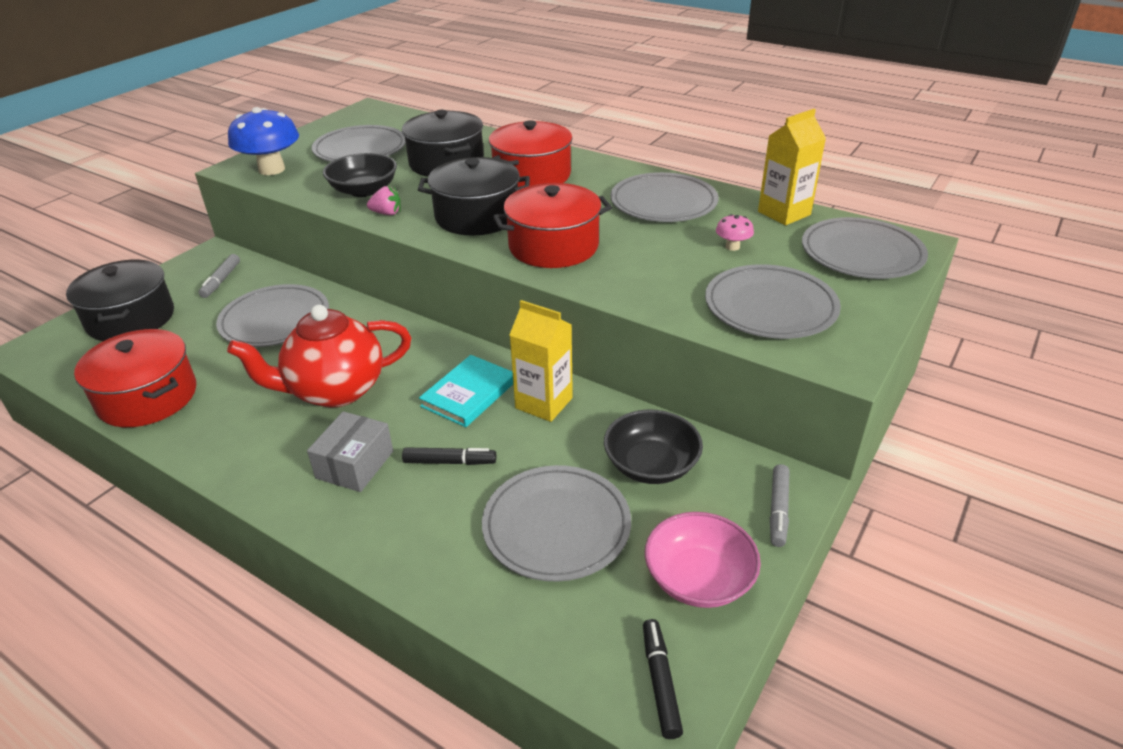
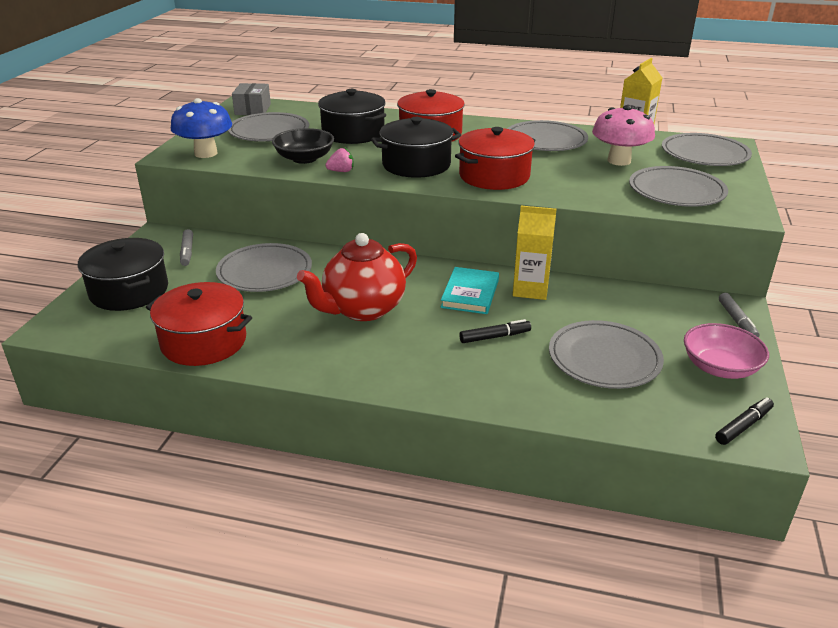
camera: 20 degrees left, 5 degrees down
(355, 464) = (424, 352): grey box -> grey box (253, 109)
(651, 465) = (636, 312): black bowl -> none
(660, 682) = (743, 426): black marker -> black marker turned 75 degrees clockwise
(732, 247) = (619, 161): pink mushroom -> pink mushroom, size x2.18

